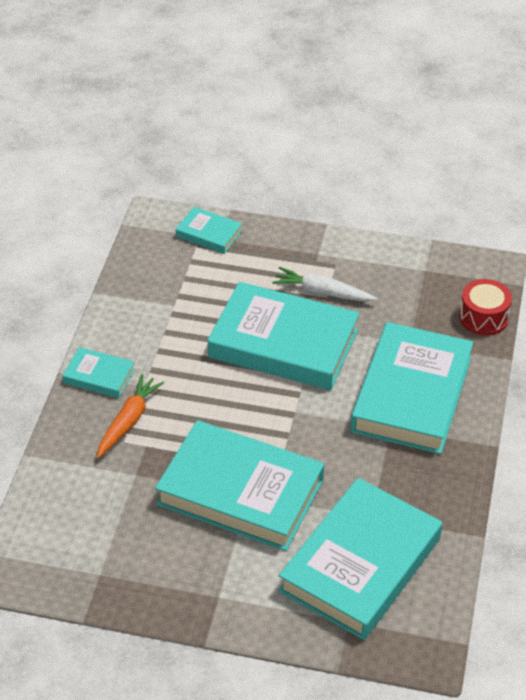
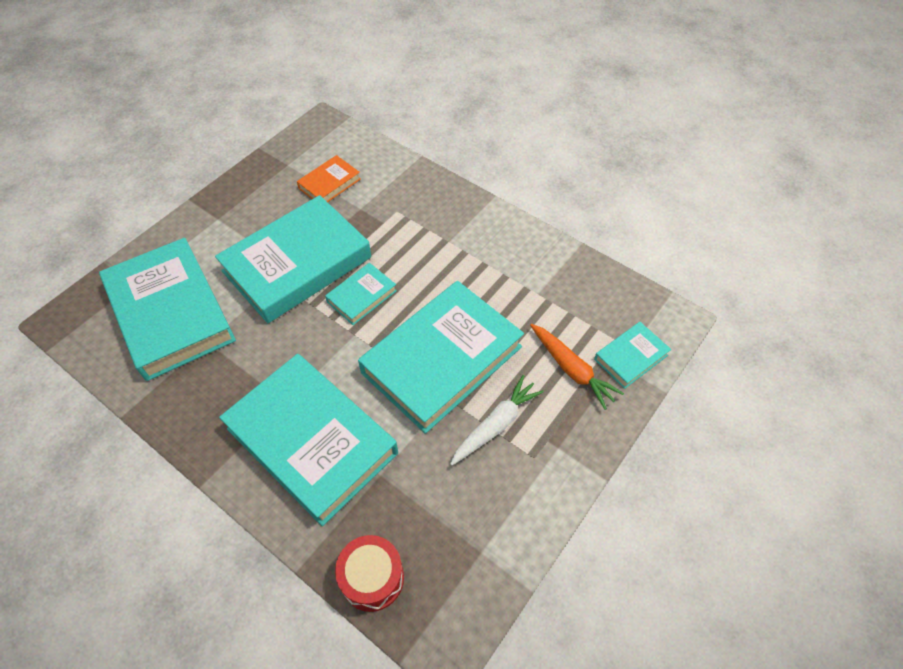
camera: 115 degrees right, 10 degrees up
(99, 376) = (476, 217): turquoise book -> turquoise book (361, 296)
(111, 518) = (329, 184): none -> orange book
(129, 421) = (416, 221): orange carrot -> orange carrot (571, 369)

